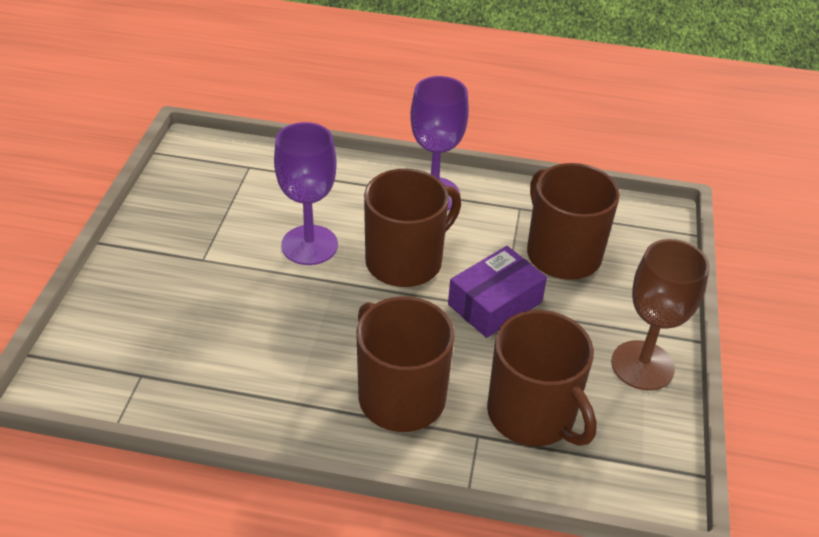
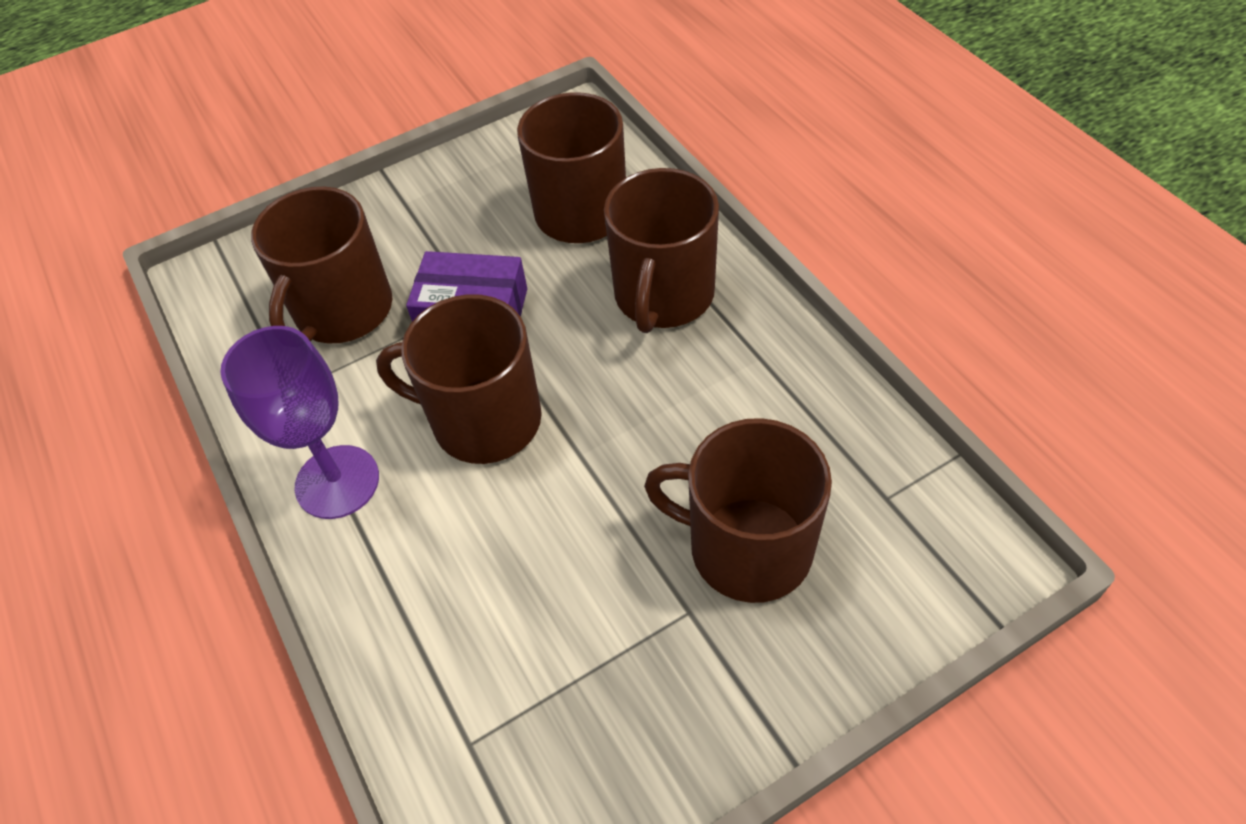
camera: 125 degrees left, 10 degrees up
(199, 300) = (747, 547): none -> brown mug
(309, 245) = (550, 526): purple goblet -> none
(642, 365) = (450, 184): brown goblet -> none

